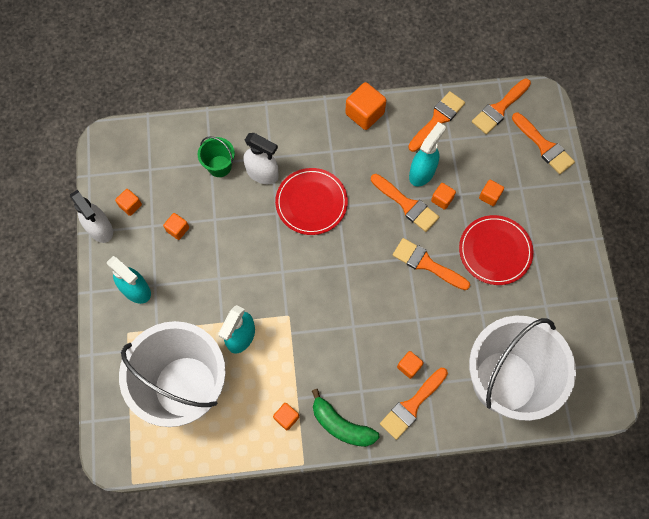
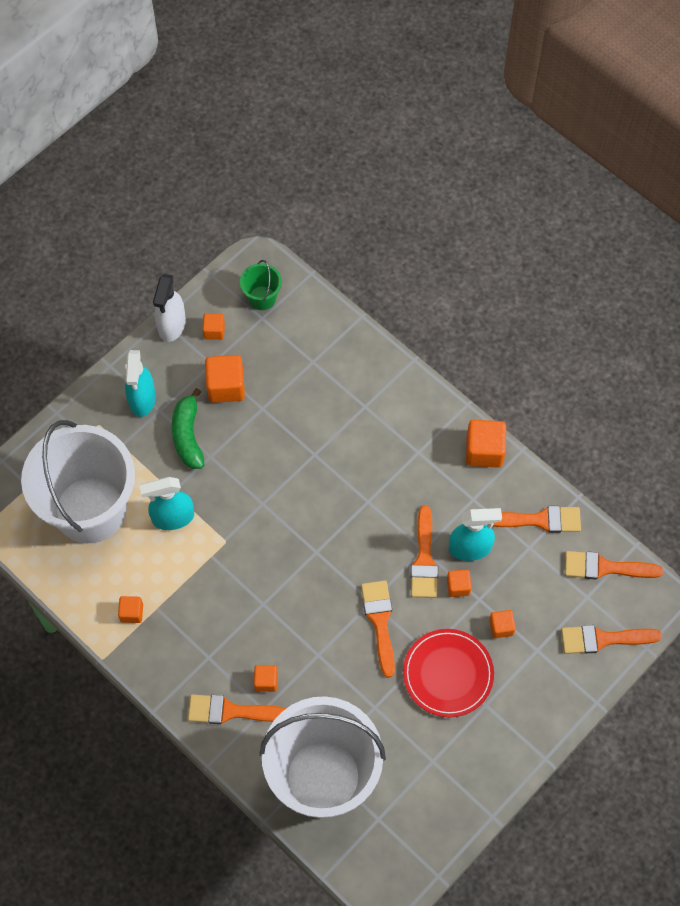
camera: 50 degrees right, 5 degrees down
(177, 229) = (226, 387): orange cube -> orange cube, size x1.76
(219, 166) = (316, 371): green bucket -> green bucket (262, 298)
(262, 173) = (342, 412): white spray bottle -> none
(311, 202) = (351, 475): red plate -> none
(341, 425) = (163, 664): green banana -> green banana (188, 435)
(544, 146) = (603, 639): orange brush -> orange brush turned 75 degrees clockwise

